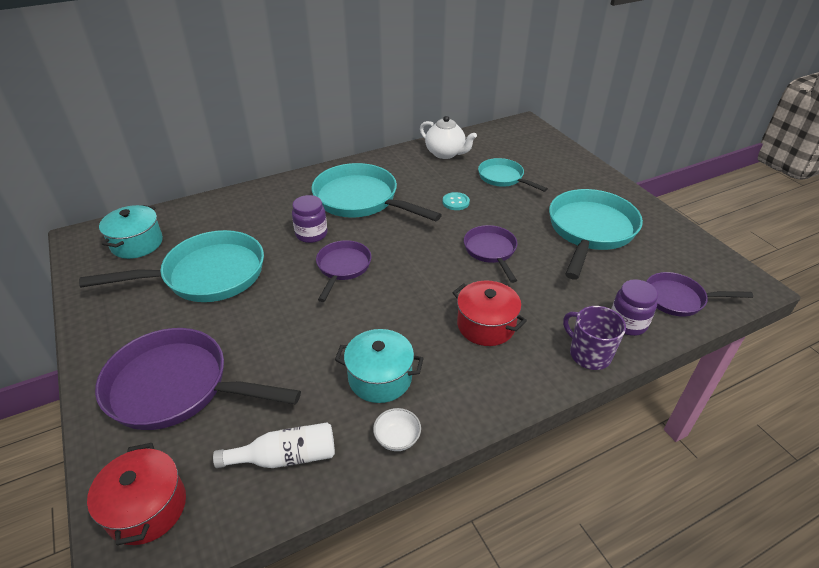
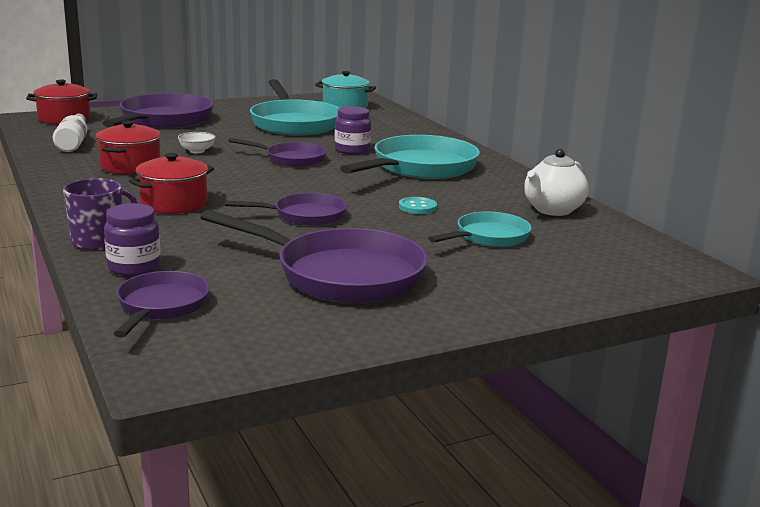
camera: 90 degrees right, 20 degrees down
(380, 378) = (130, 166): turquoise pot -> red pot
(397, 438) = (60, 169): white bowl -> white bowl (197, 151)
(590, 231) = (341, 275): turquoise pan -> purple pan

